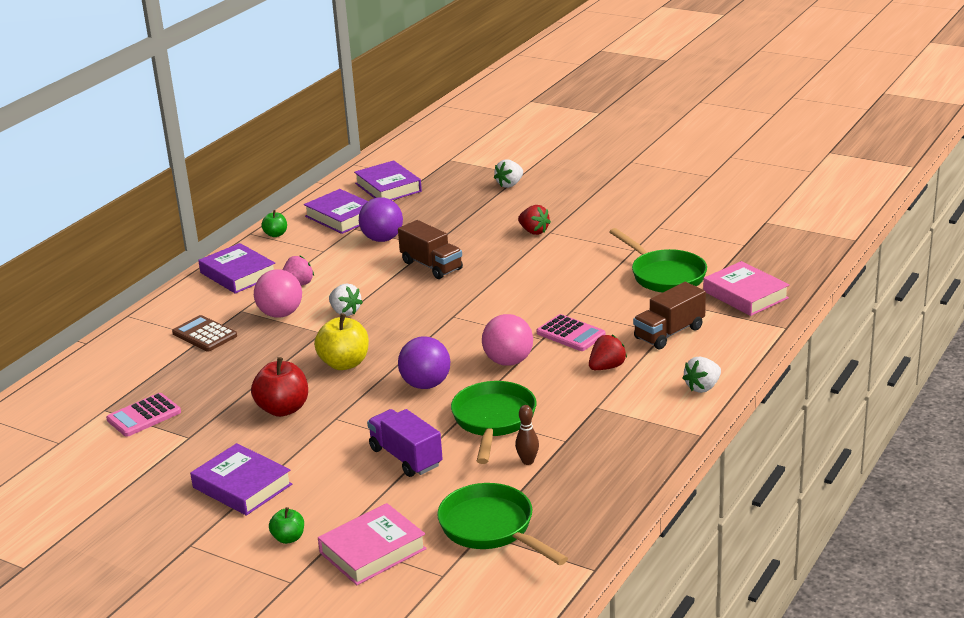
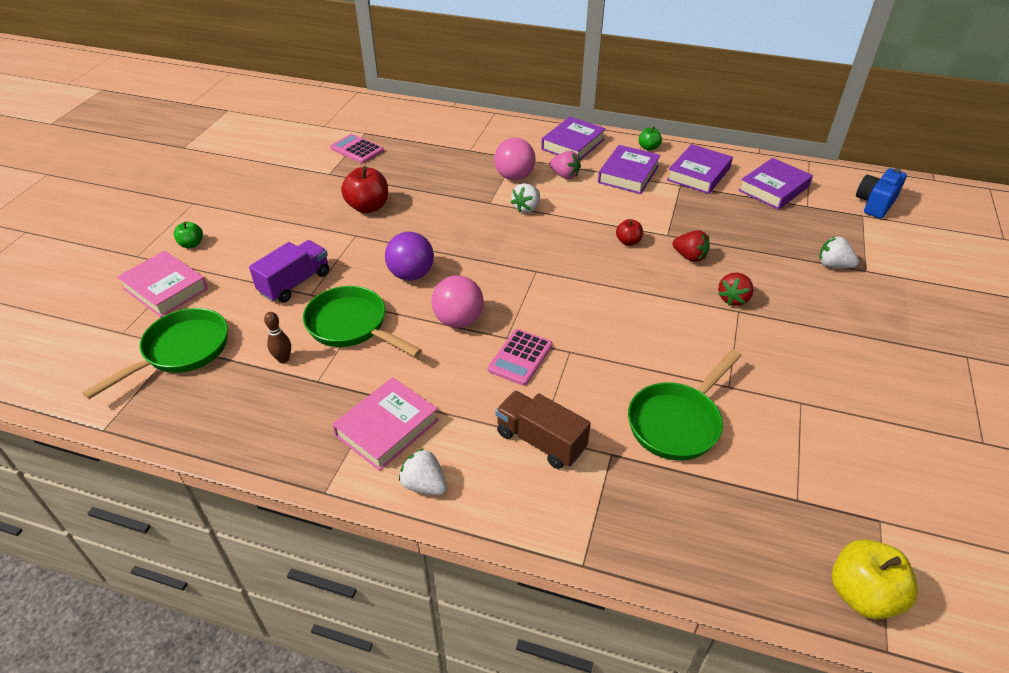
camera: 75 degrees right, 15 degrees up
(204, 334) = (474, 149): brown calculator -> none
(242, 486) = (262, 210): purple book -> purple book (628, 174)
(344, 363) = (440, 224): yellow apple -> yellow apple (862, 594)
(382, 239) = (667, 204): purple ball -> none
(431, 266) = (628, 241): brown truck -> red apple
(436, 151) = (875, 204): none -> blue camera
(493, 421) = (352, 326): green pan -> green pan turned 135 degrees counterclockwise
(607, 367) = (457, 395): red strawberry -> red strawberry (689, 257)
(745, 295) = (657, 511): pink book -> pink book (387, 428)

